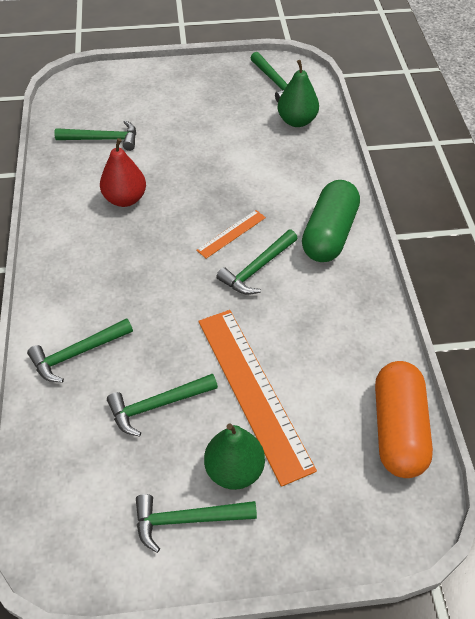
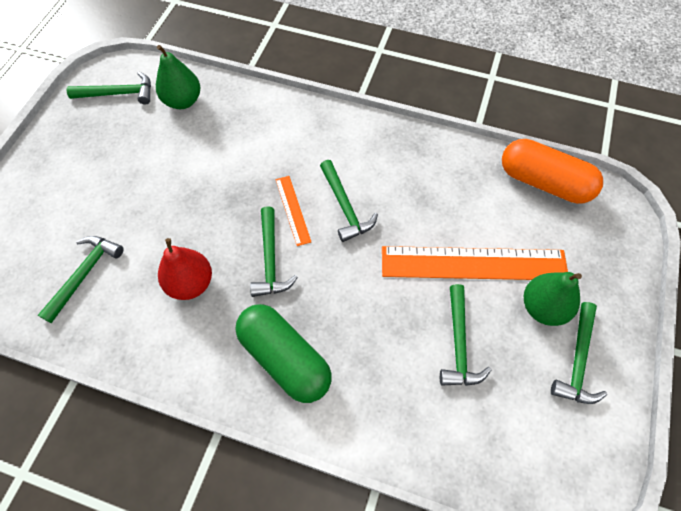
camera: 65 degrees left, 10 degrees up
(77, 354) = (371, 396): green hammer -> green hammer (270, 260)
(329, 234) = (335, 139): green capsule -> green capsule (285, 359)

